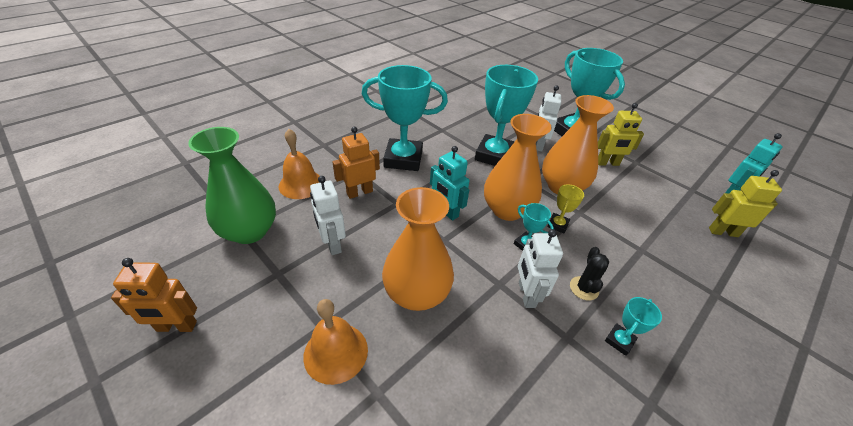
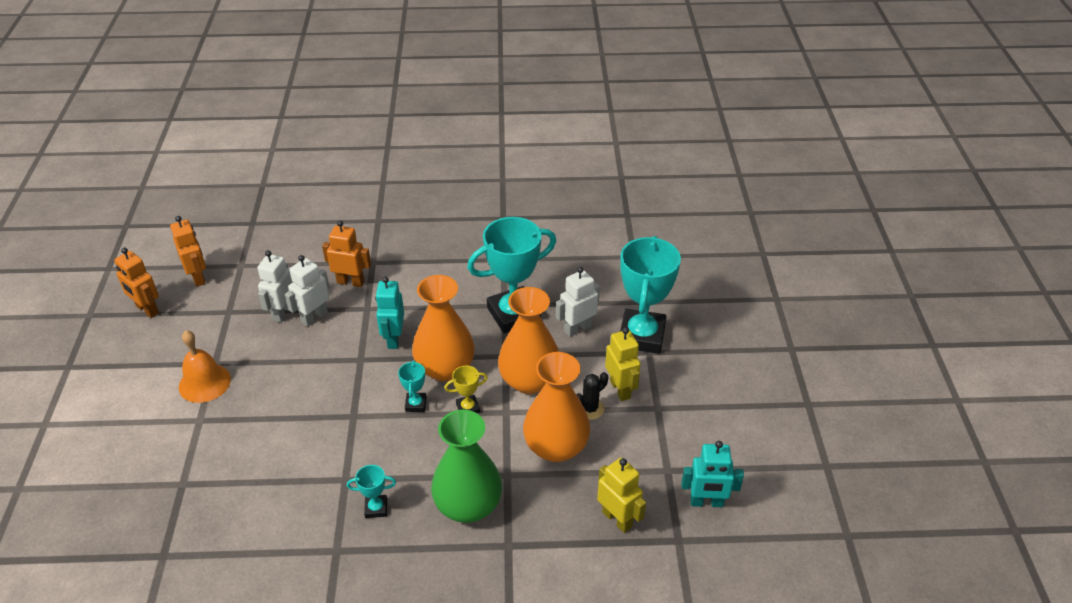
camera: 45 degrees right, 0 degrees up
(205, 263) = (198, 277): none -> orange robot
(249, 231) = (244, 269): green vase -> green vase (468, 506)
(301, 184) = (318, 250): orange bell -> none
(403, 159) = (425, 271): turquoise trophy -> none
(416, 293) = (291, 382): orange vase -> orange vase (556, 447)
(526, 294) = (360, 435): white robot -> white robot (314, 317)
(584, 288) = (408, 462): black cactus -> black cactus (590, 409)
(607, 163) = (620, 389): yellow robot -> yellow robot turned 150 degrees counterclockwise

